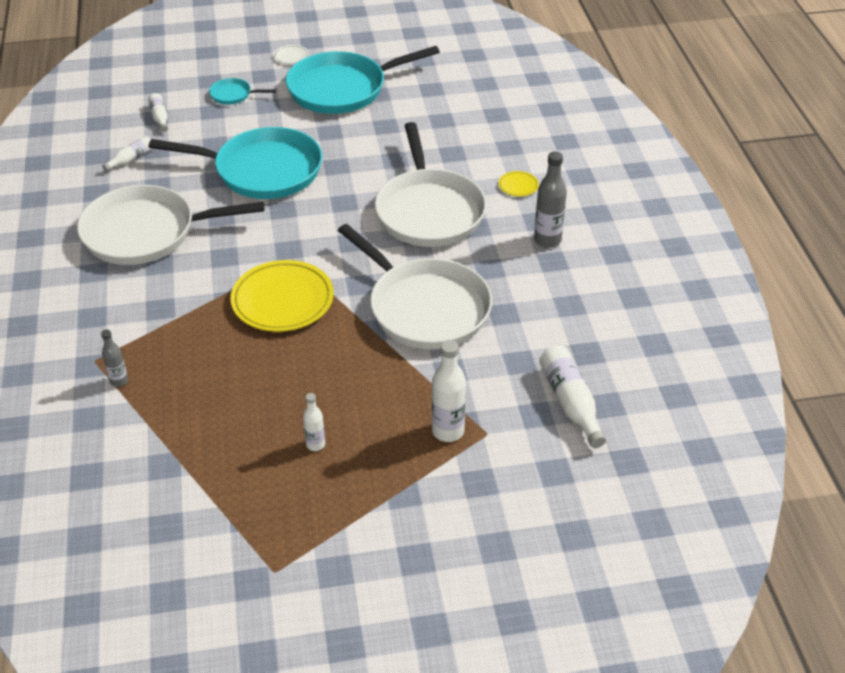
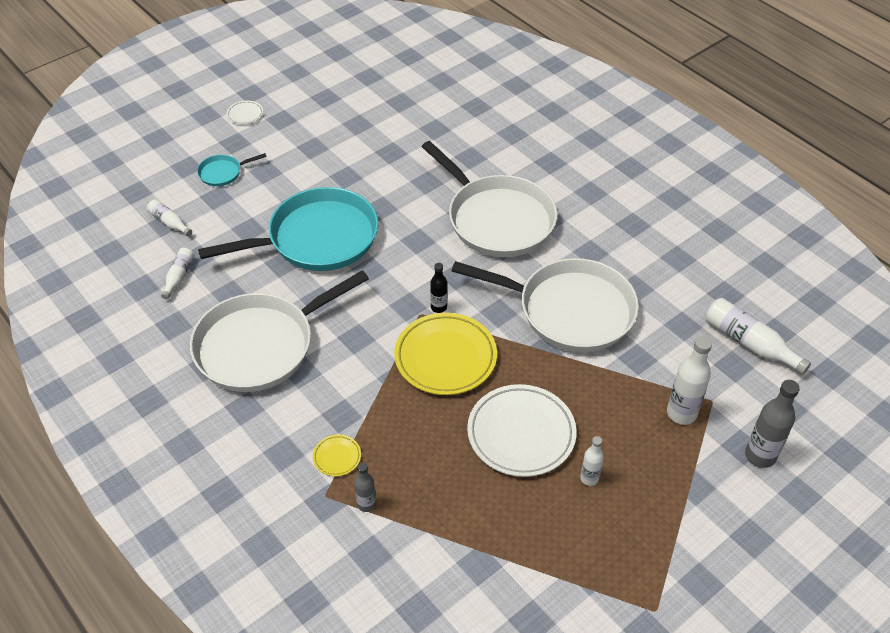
camera: 30 degrees left, 5 degrees up
(290, 385) = (521, 433): none -> white plate
(313, 260) = (439, 307): none -> black bottle
(342, 89) = (321, 130): turquoise pan -> none
(518, 186) = (549, 167): yellow plate -> yellow plate (337, 457)
(547, 240) = (613, 207): grey bottle -> grey bottle (760, 455)

